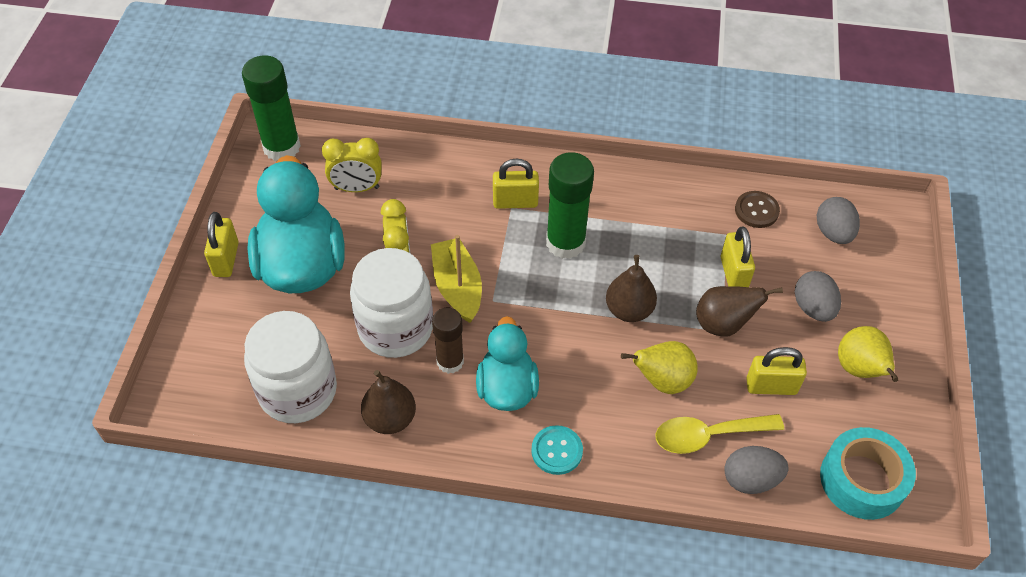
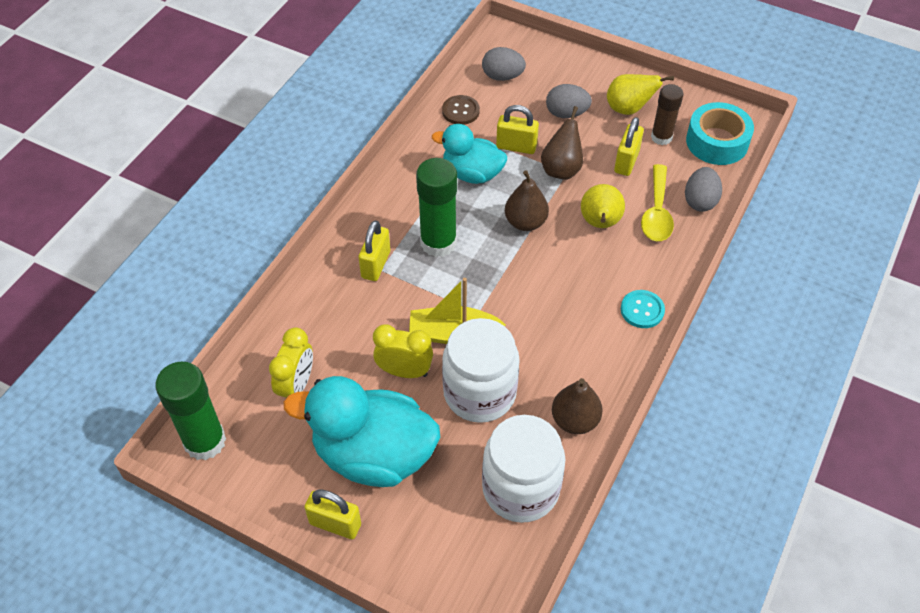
camera: 70 degrees left, 0 degrees up
(450, 361) = (531, 360): brown glue stick -> brown glue stick (661, 137)
(507, 388) = (572, 327): turquoise duck -> turquoise duck (472, 173)

